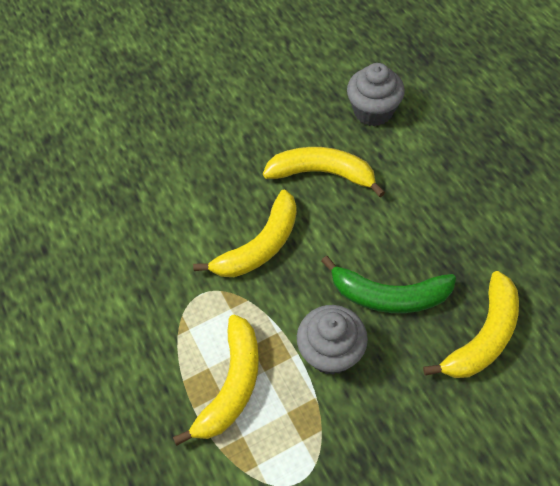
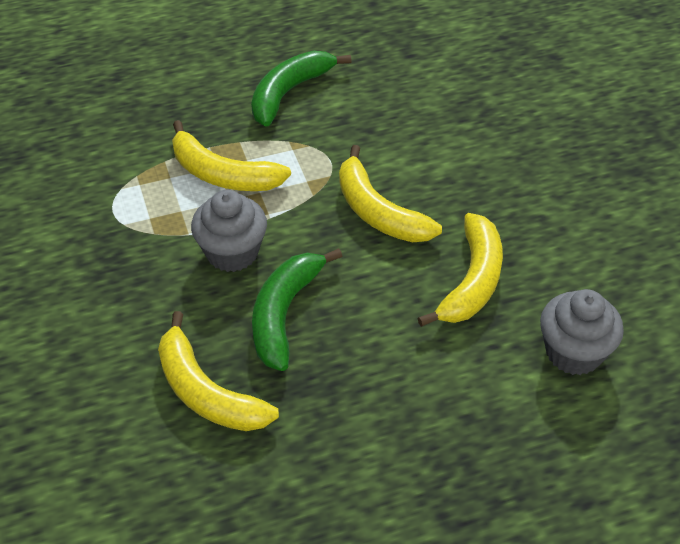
camera: 95 degrees right, 10 degrees down
(106, 348) = (289, 93): none -> green banana

